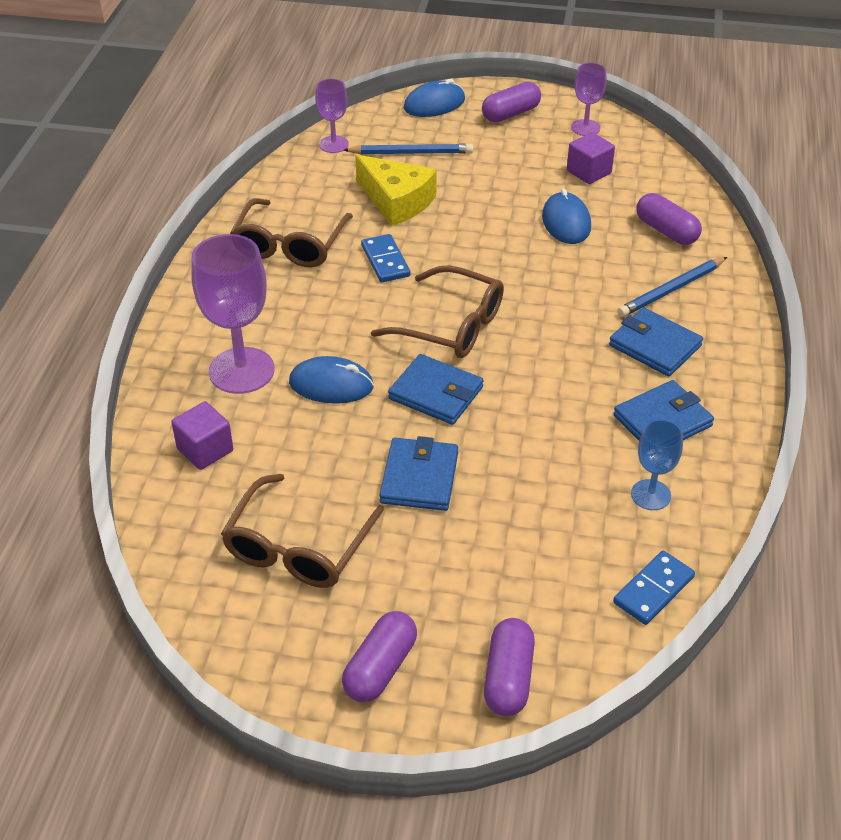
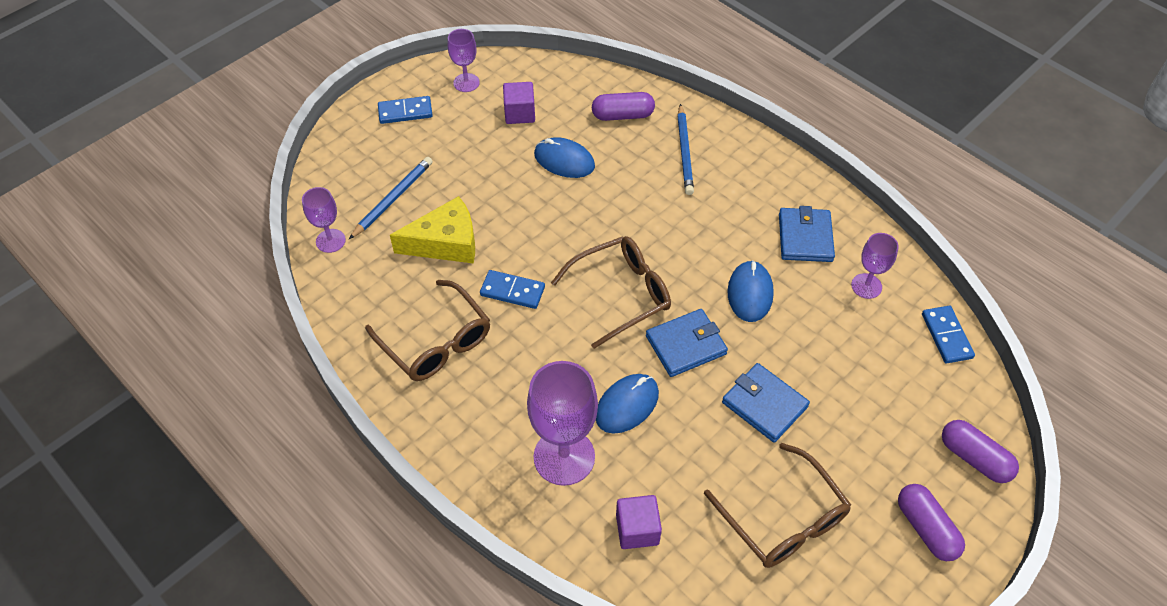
camera: 55 degrees left, 10 degrees up
(434, 104) = (344, 148): blue mouse -> blue mouse (750, 293)
(510, 114) = (405, 112): purple capsule -> blue domino
(650, 495) = (866, 286): blue goblet -> purple goblet
(654, 346) = (732, 196): blue wallet -> none

